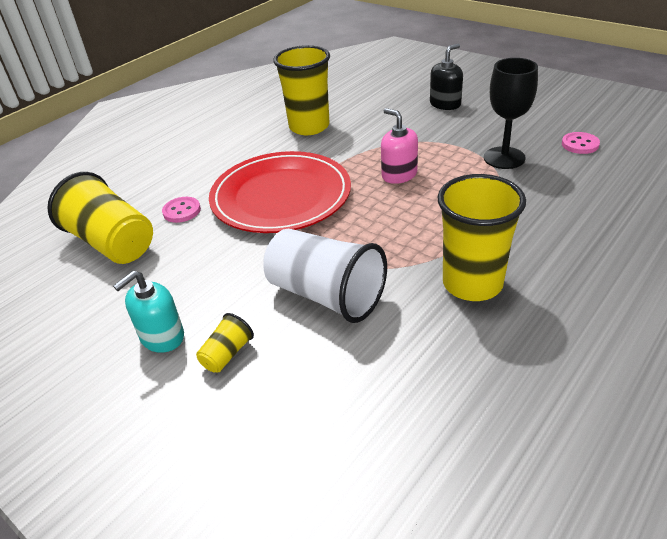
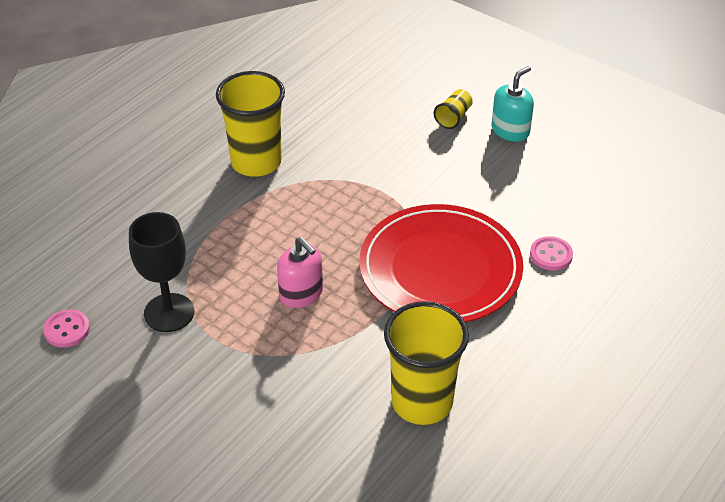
camera: 175 degrees right, 5 degrees up
(112, 243) = (607, 218): yellow cup -> none
(326, 295) = (381, 157): white cup -> none
(445, 104) = (209, 442): black soap dispenser -> none

